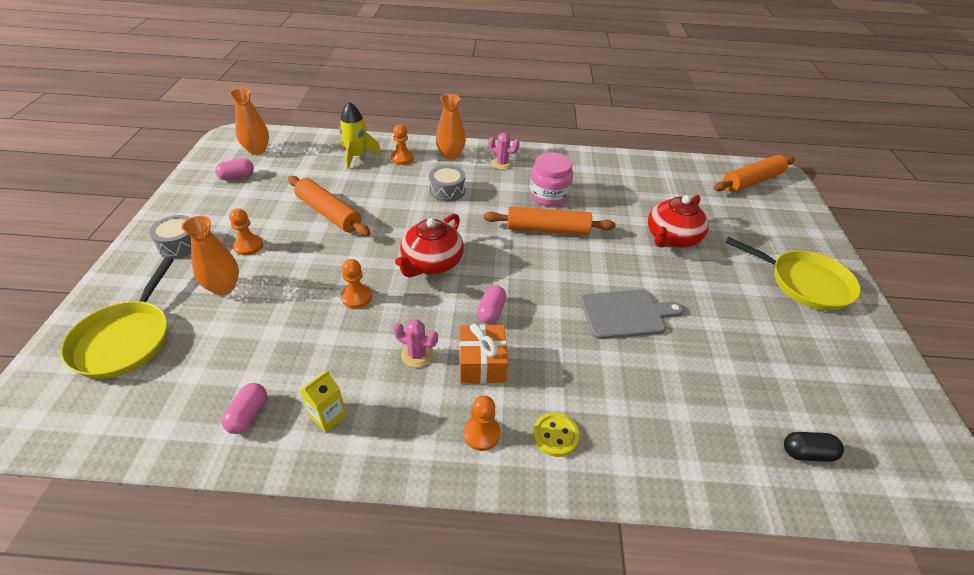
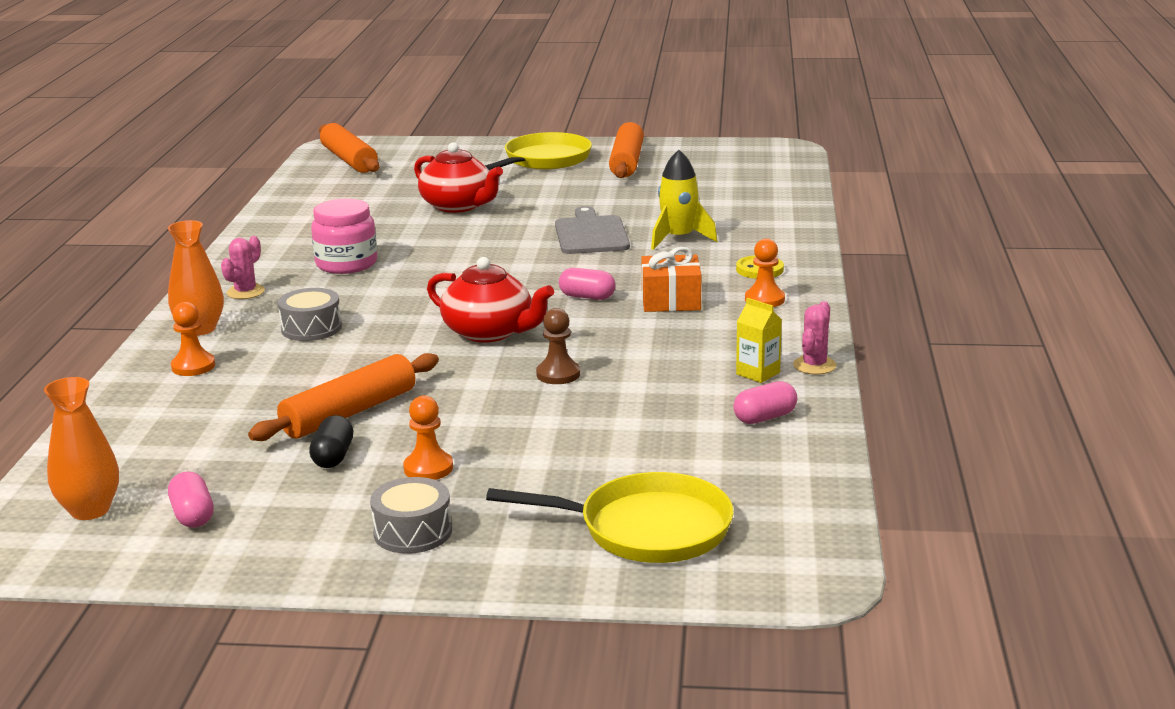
camera: 85 degrees left, 20 degrees down
(223, 287) = (531, 472): orange vase -> none
(248, 415) = (765, 417): pink capsule -> pink capsule turned 45 degrees counterclockwise
(357, 156) = (167, 405): yellow rocket -> yellow rocket (678, 238)
(357, 297) = (558, 374): orange pawn -> brown pawn
(417, 354) = (660, 333): pink cactus -> pink cactus (814, 365)
(547, 229) = (428, 266): orange rolling pin -> orange rolling pin (627, 162)
(807, 453) = (757, 185): black capsule -> black capsule (333, 457)

